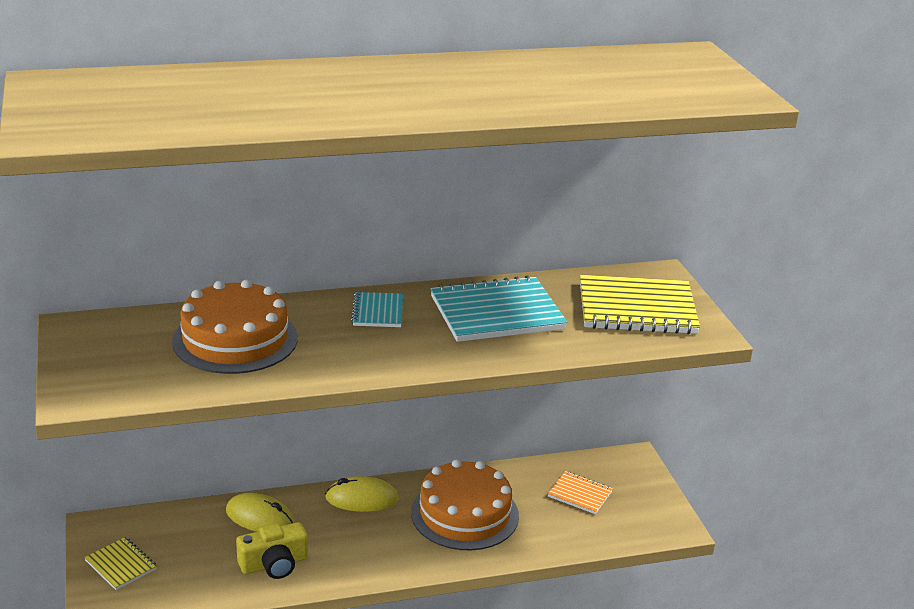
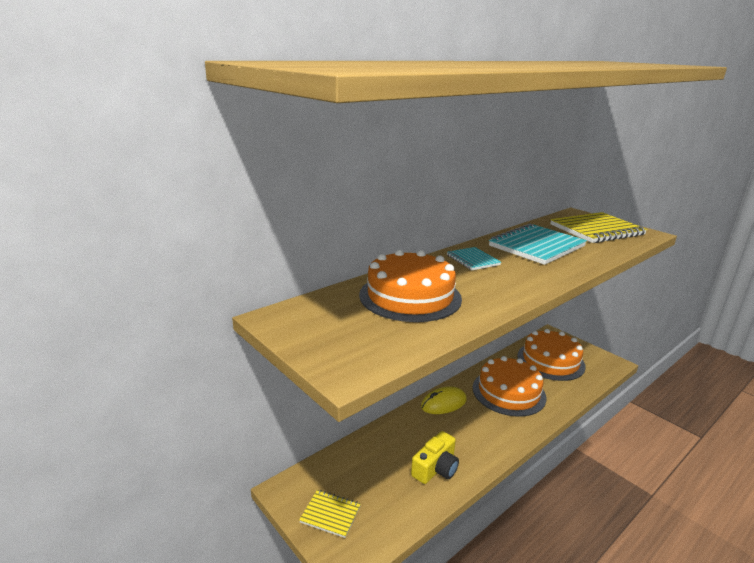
camera: 25 degrees left, 5 degrees down
(260, 517) = (395, 438): yellow mouse -> none
(579, 494) = (550, 361): orange notebook -> orange cake

